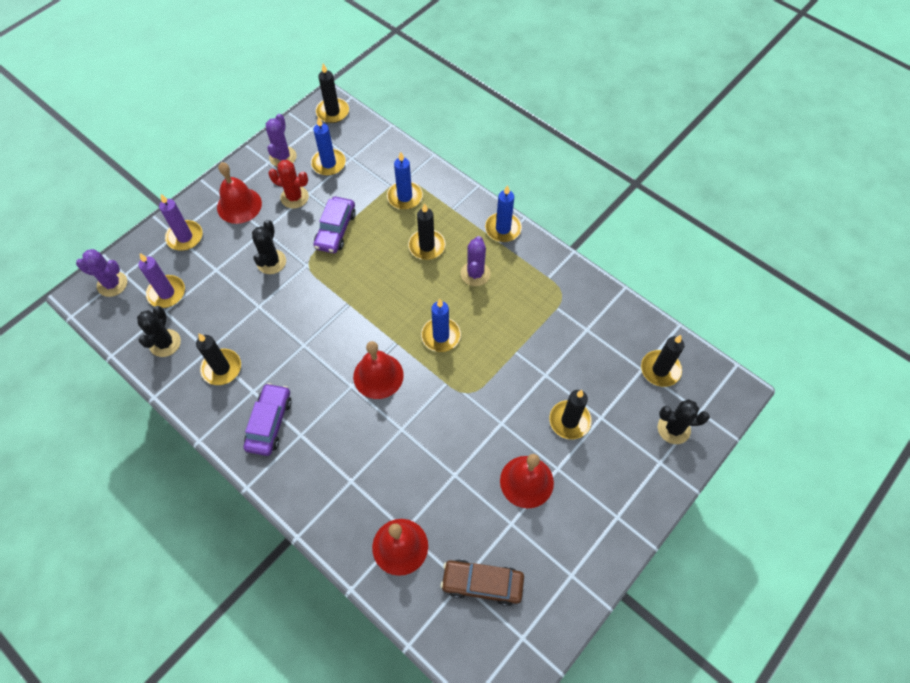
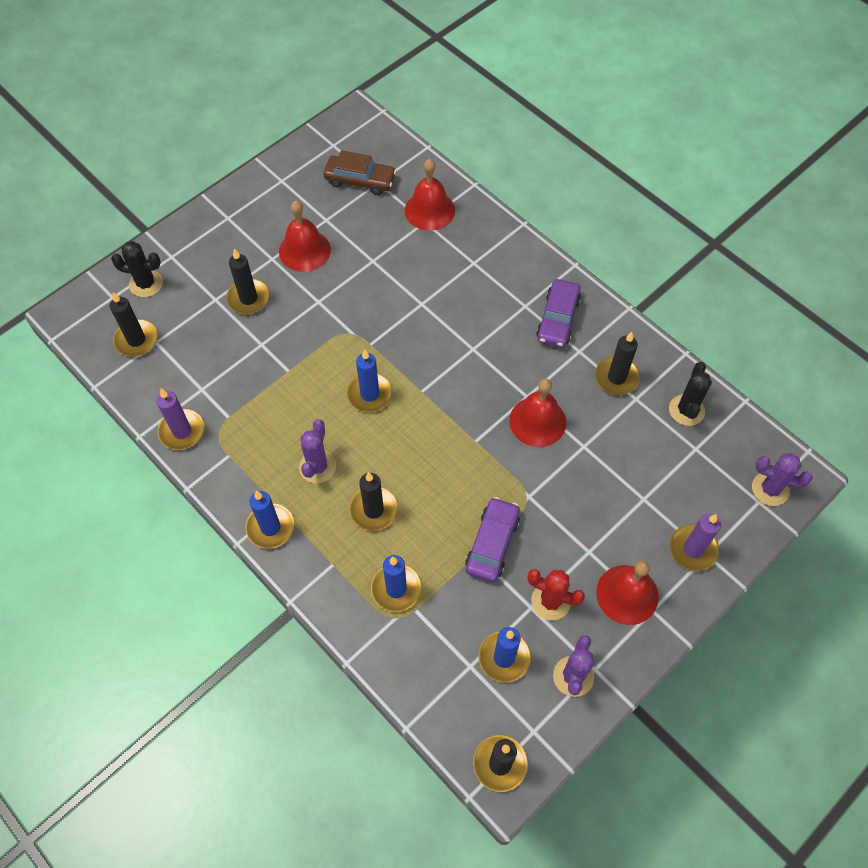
camera: 175 degrees left, 0 degrees up
(166, 293) = (699, 472): purple candle -> purple candle (182, 431)
(271, 262) = (573, 503): black cactus -> none
(378, 375) = (443, 357): red bell -> red bell (537, 421)

